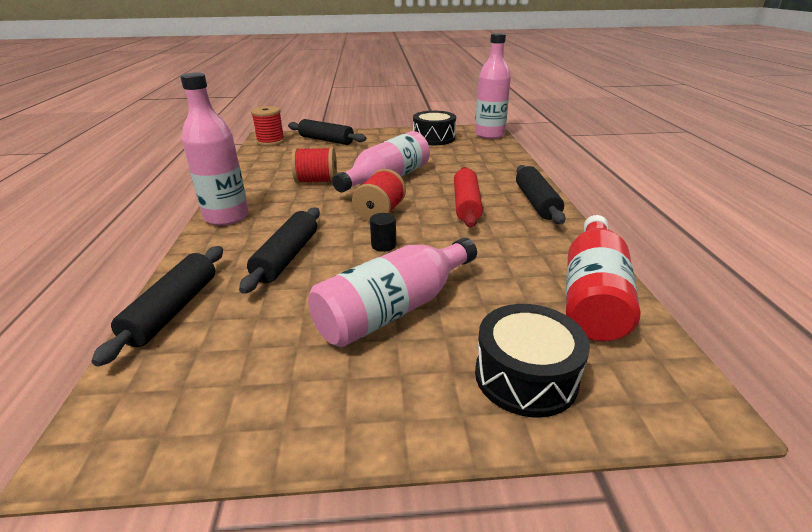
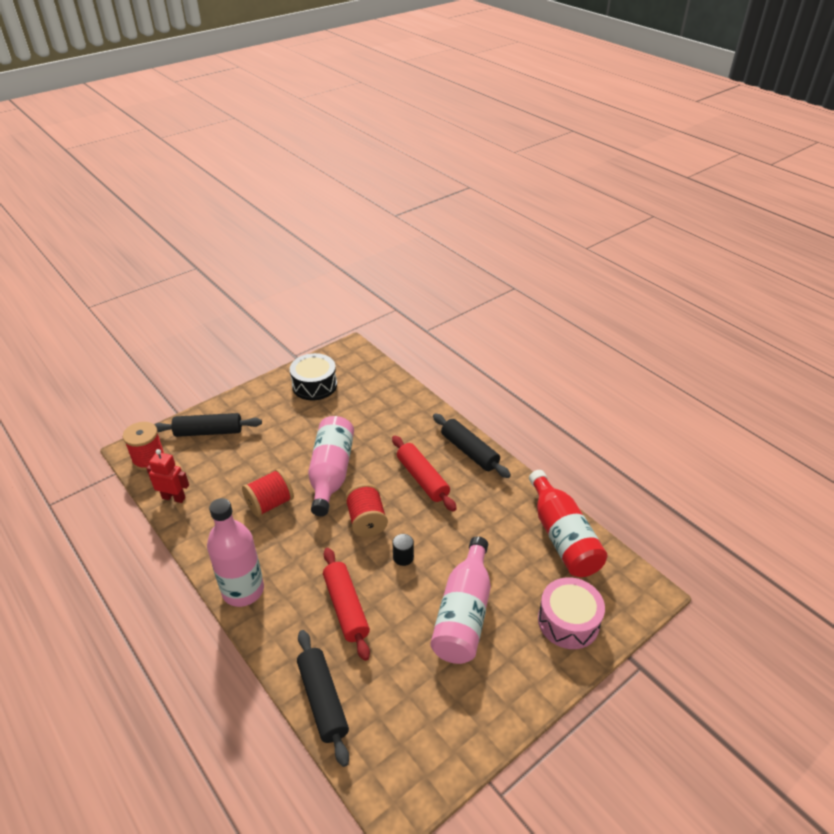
camera: 35 degrees left, 10 degrees up
(258, 160) = (174, 498): none -> red robot
(286, 257) = (346, 607): black rolling pin -> red rolling pin
(489, 135) = (361, 359): pink bottle -> none
(525, 376) = (568, 621): black drum -> pink drum

